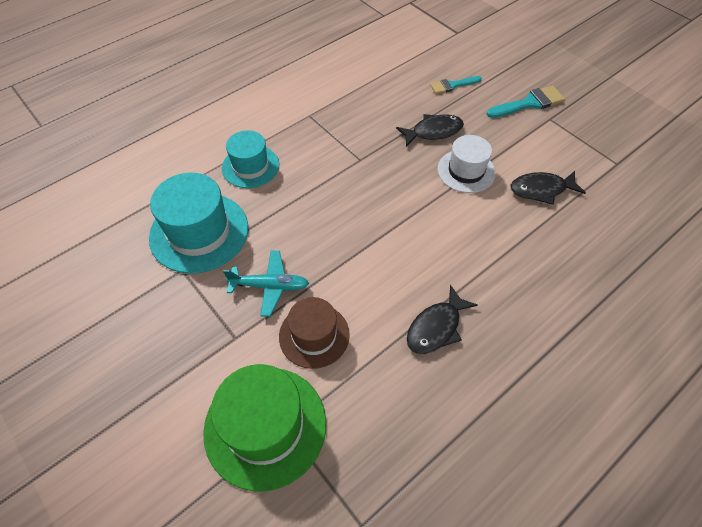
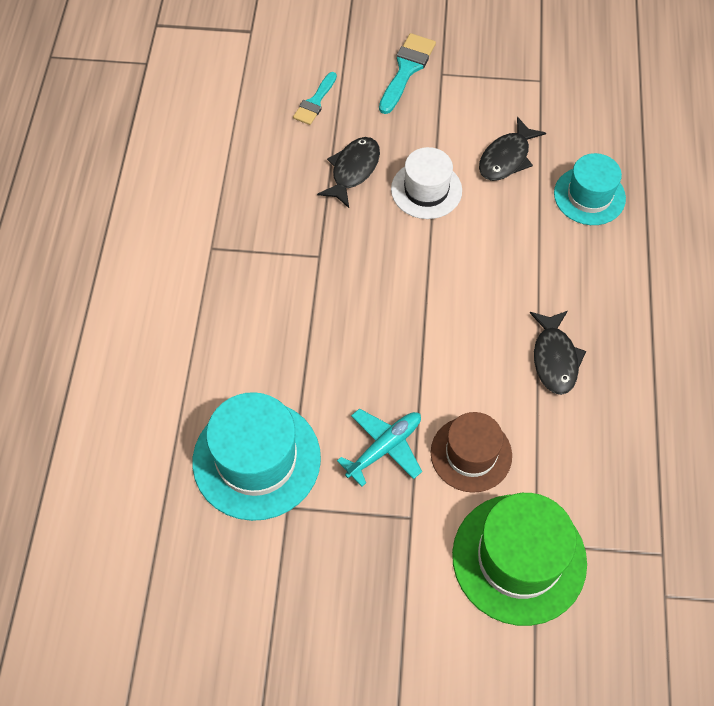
camera: 45 degrees left, 5 degrees up
(250, 166) = (221, 352): turquoise hat -> turquoise hat (589, 196)

